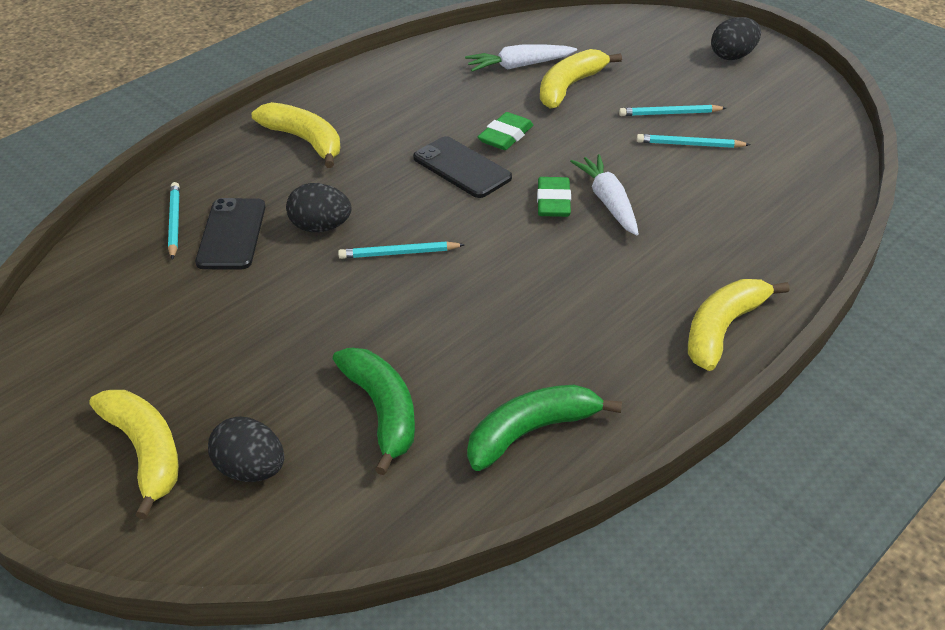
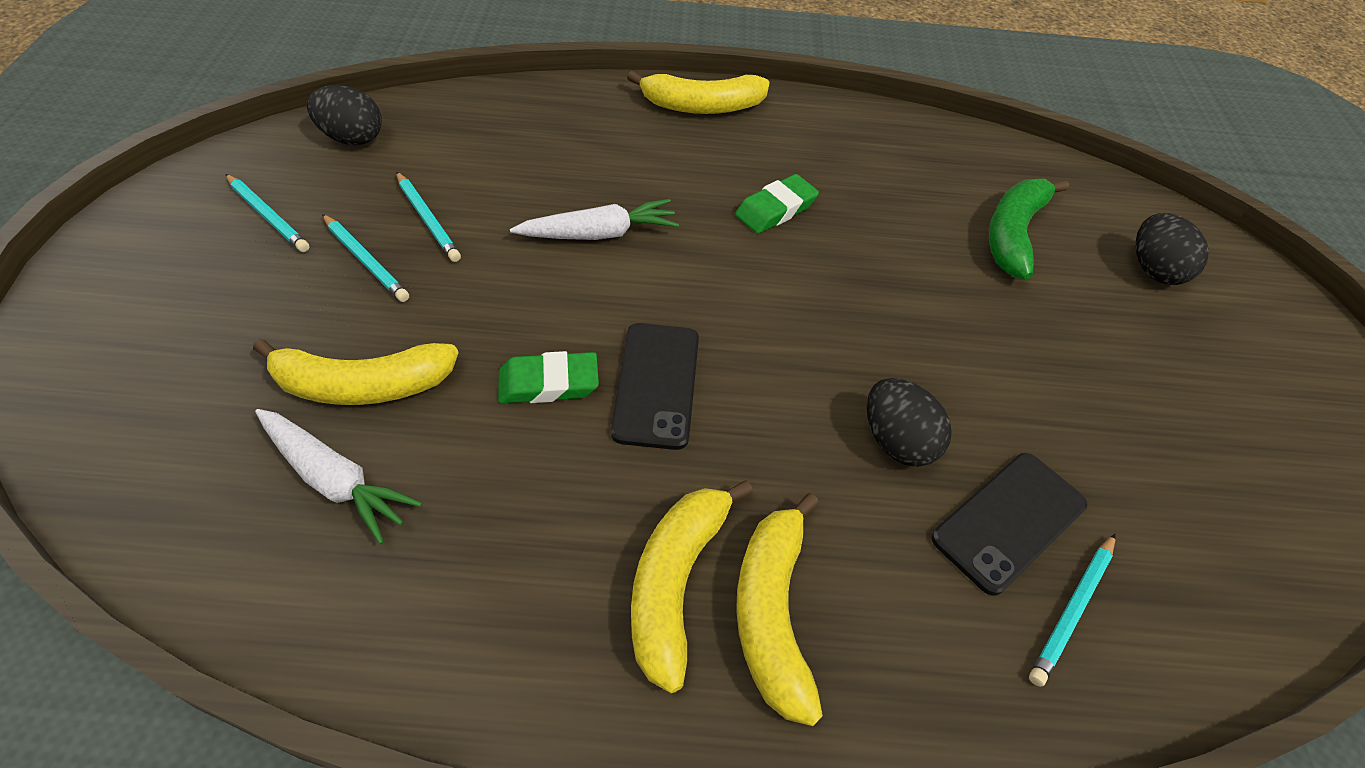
camera: 135 degrees left, 10 degrees up
(145, 453) = (1242, 343): yellow banana -> yellow banana (676, 583)
(398, 253) = (851, 343): turquoise pencil -> turquoise pencil (268, 216)
(531, 432) = (920, 152): green banana -> none
(553, 202) = (640, 273): green eraser -> green eraser (775, 209)
(608, 202) = (599, 234): white carrot -> white carrot turned 135 degrees counterclockwise
(733, 56) = (154, 262): black egg -> black egg (352, 138)

